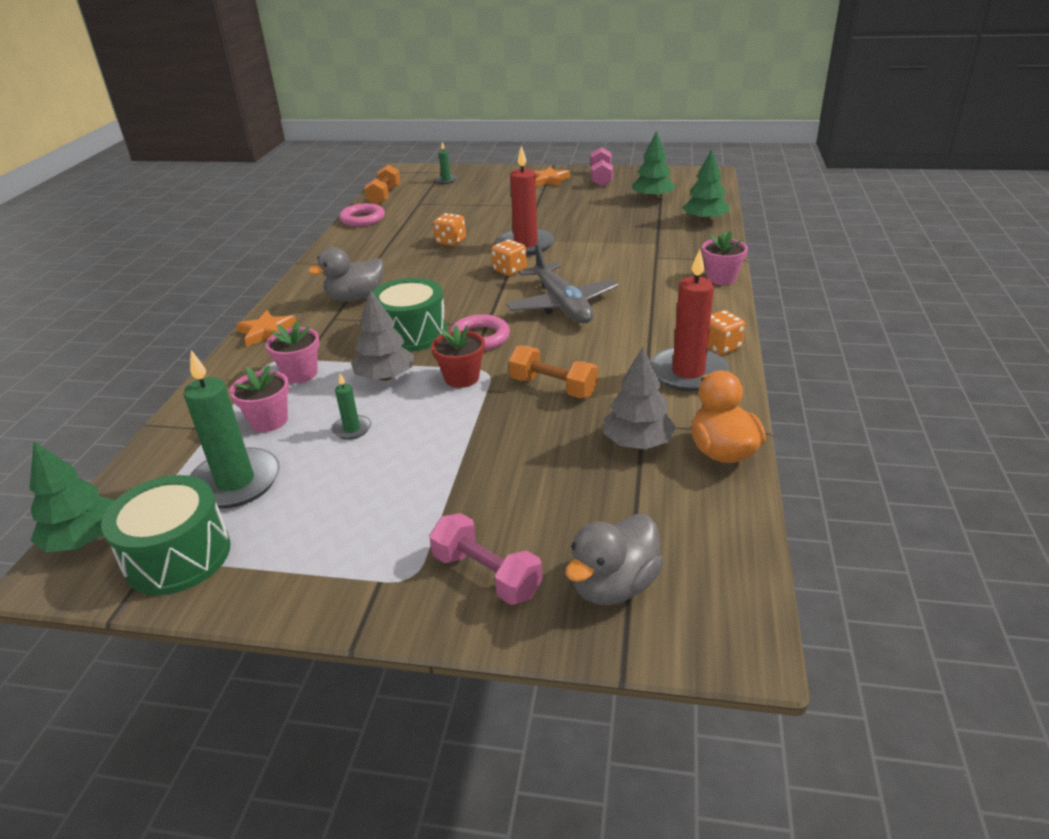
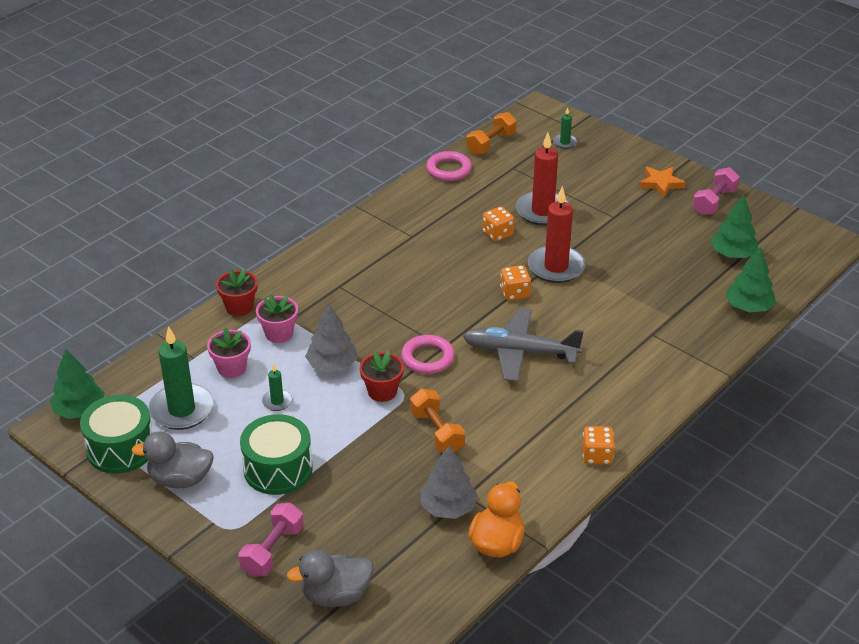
camera: 30 degrees right, 5 degrees up
(234, 369) = (239, 307): none -> red flower pot
(267, 332) = (284, 279): orange star -> none
(355, 298) = (371, 270): grey duck -> grey duck (180, 479)
(412, 333) = (383, 329): green drum -> green drum (278, 469)
(486, 575) = (272, 550): pink dumbbell -> pink dumbbell turned 45 degrees clockwise
(562, 304) = (520, 352): grey plane -> grey plane turned 90 degrees clockwise
(688, 372) = (546, 467): red candle -> red candle (542, 211)
(721, 278) = (680, 385): pink flower pot -> none

